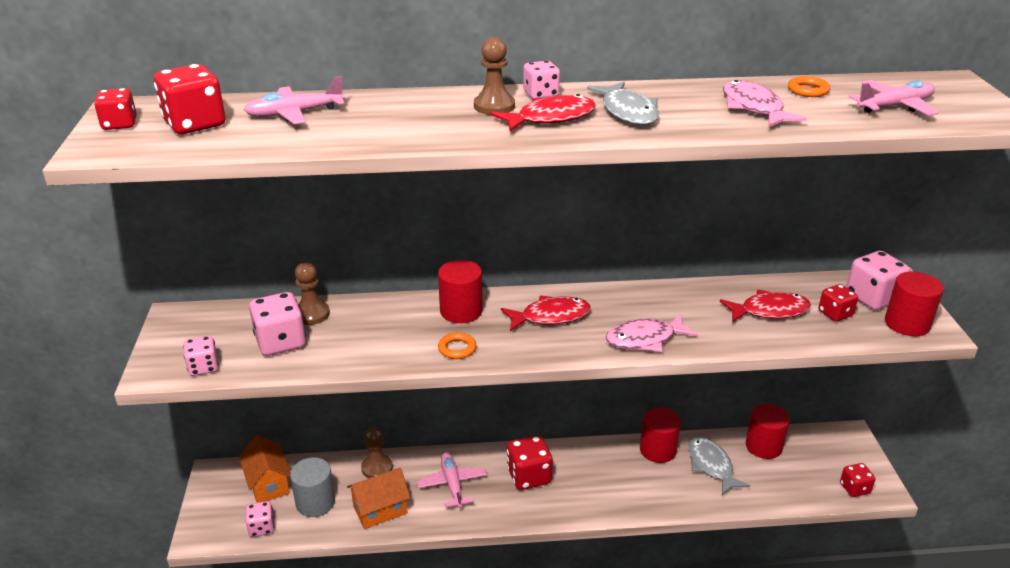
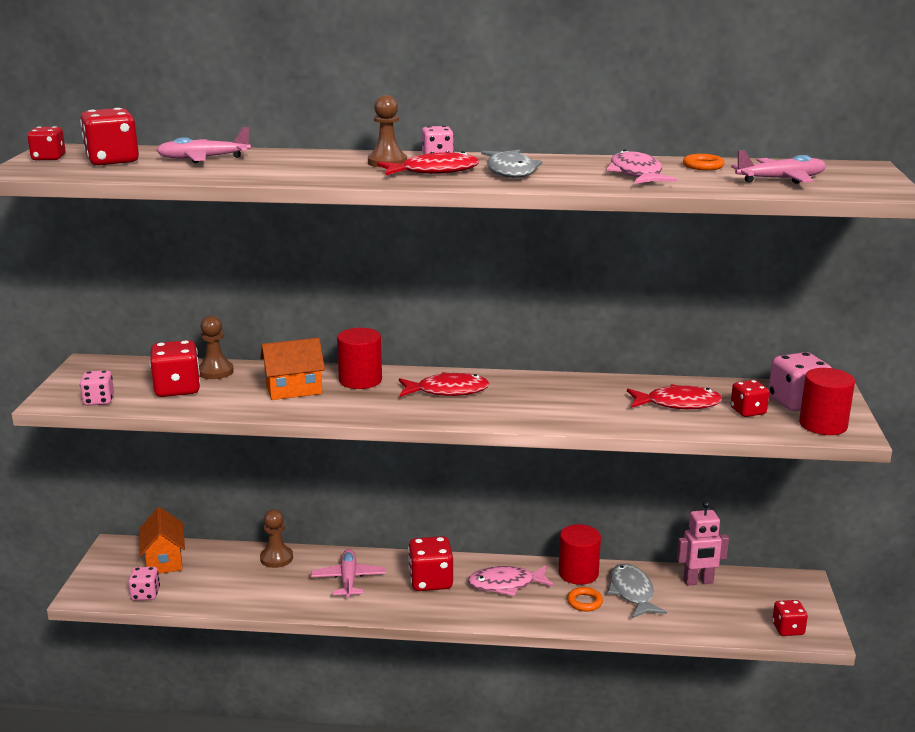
camera: 10 degrees right, 10 degrees down
(280, 342) = (177, 389): pink dice -> red dice
(315, 502) = (205, 580): grey cylinder -> none
(380, 510) = (267, 592): orange house -> orange house (294, 389)
(457, 348) = (343, 407): orange ring -> orange ring (584, 602)
(645, 339) = (535, 415): pink fish -> pink fish (506, 584)
(763, 446) = (698, 582): red cylinder -> pink robot

